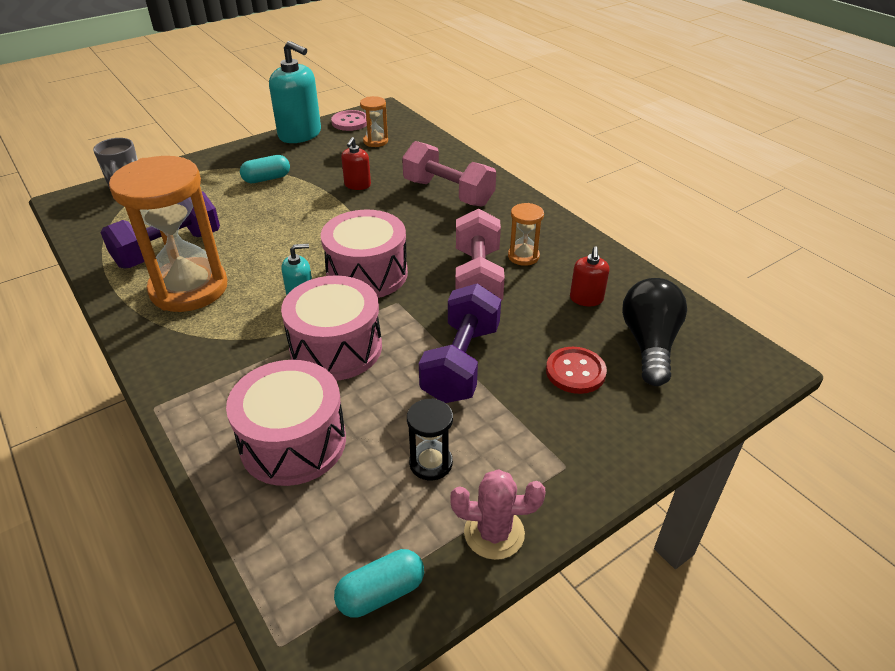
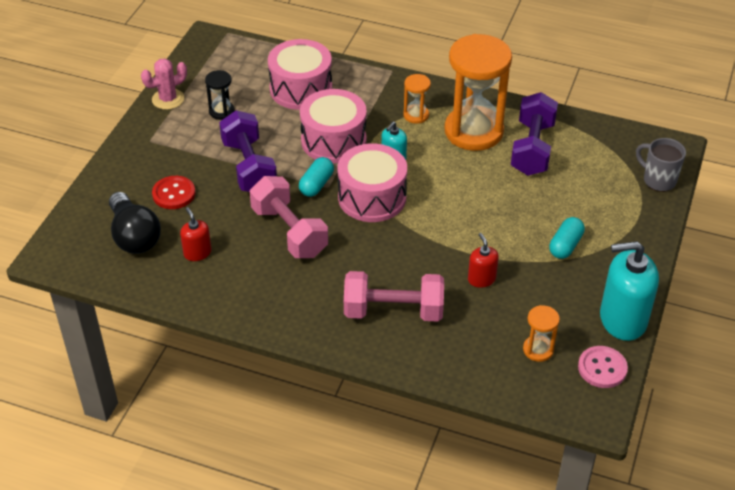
camera: 145 degrees right, 5 degrees up
(381, 593) = (202, 61): turquoise capsule -> turquoise capsule (316, 184)
(523, 256) = (271, 270): orange hourglass -> orange hourglass (416, 115)

